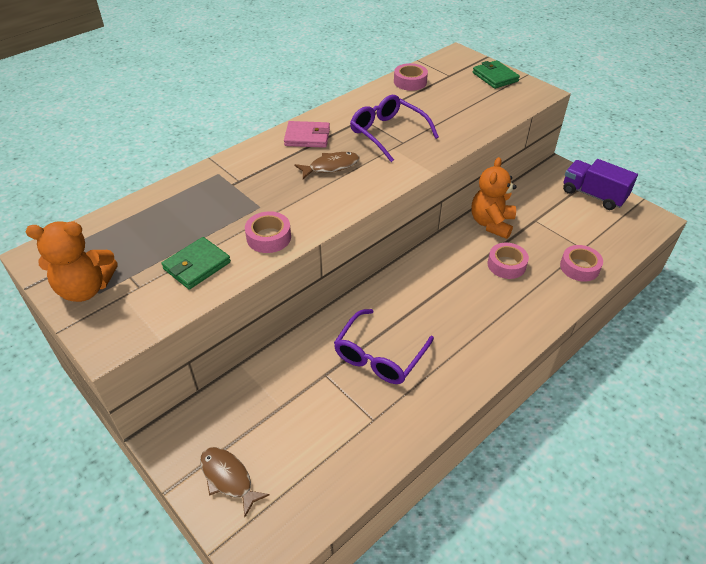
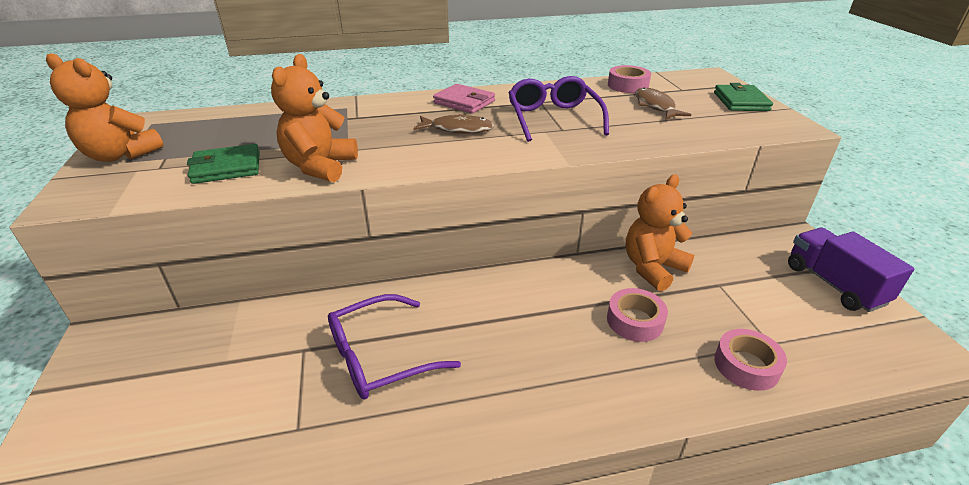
camera: 30 degrees right, 10 degrees down
(228, 478) = (94, 411): brown fish -> brown fish (655, 106)
(269, 237) = (320, 166): pink tape -> orange teddy bear

